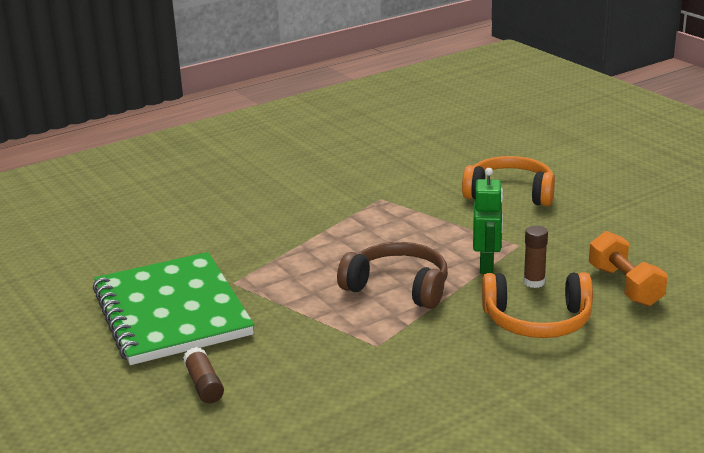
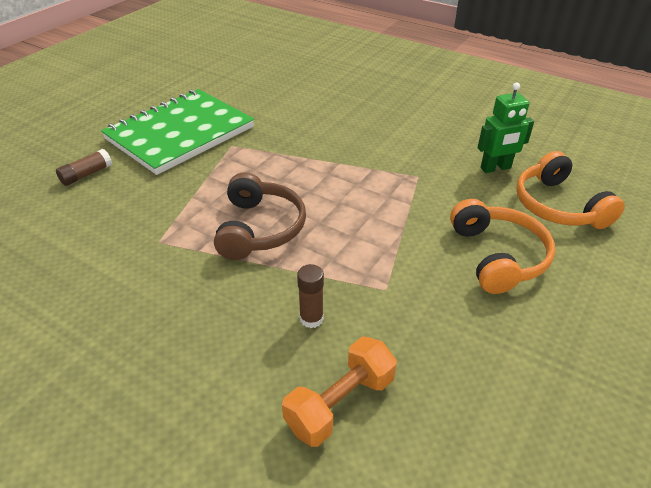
camera: 65 degrees right, 15 degrees up
(487, 265) = (328, 275): green robot -> green robot (495, 168)
(537, 321) = (233, 339): orange headphones -> orange headphones (558, 206)

